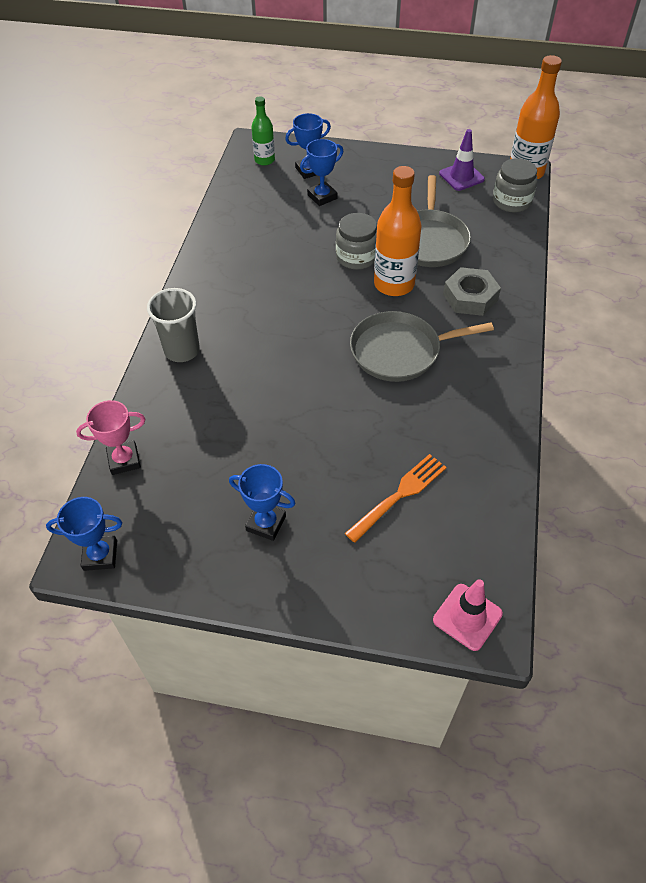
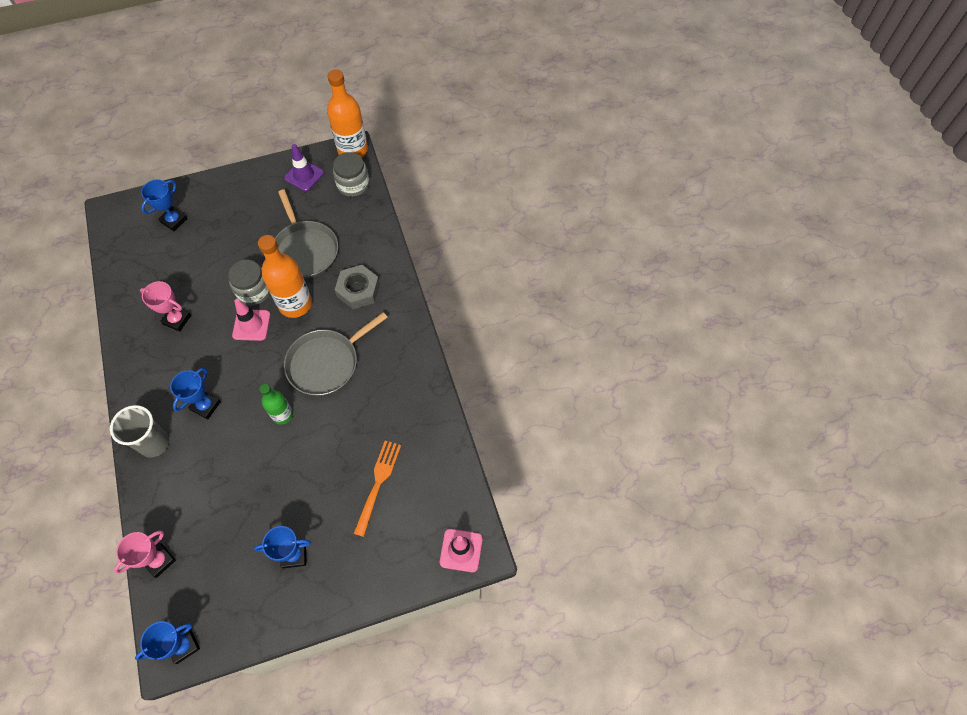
camera: 30 degrees left, 10 degrees up
(264, 160) = (129, 225): green bottle -> green bottle (282, 415)
(265, 252) = (177, 320): none -> pink trophy
(322, 197) = (198, 243): blue trophy -> blue trophy (205, 406)
(337, 285) = (251, 325): none -> pink traffic cone

